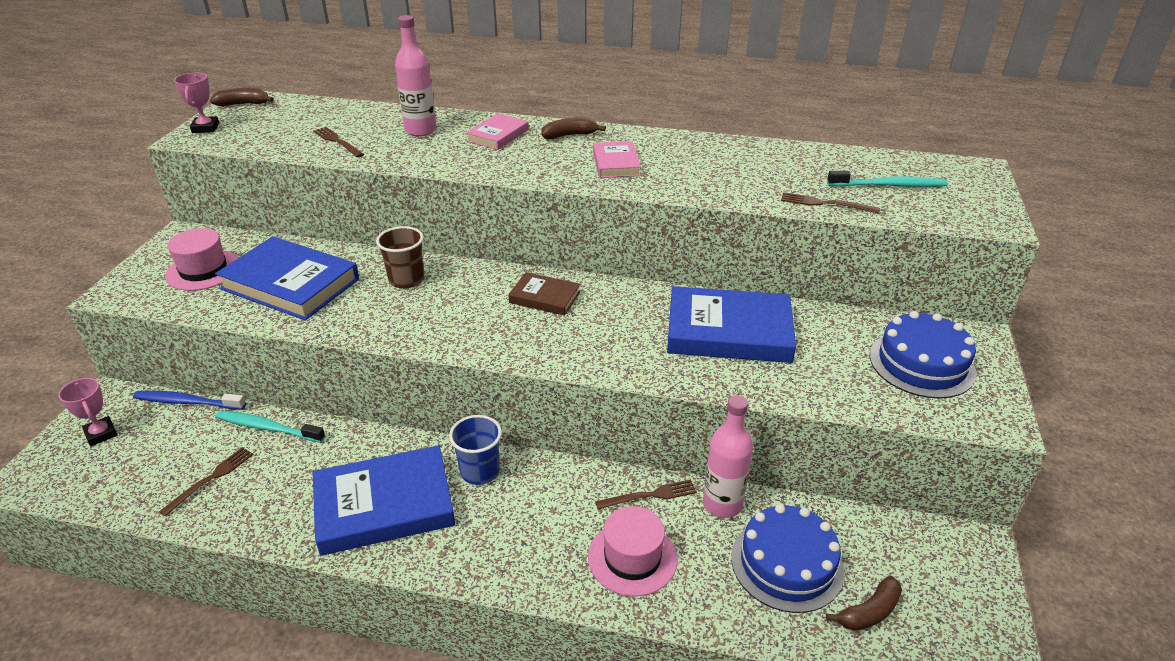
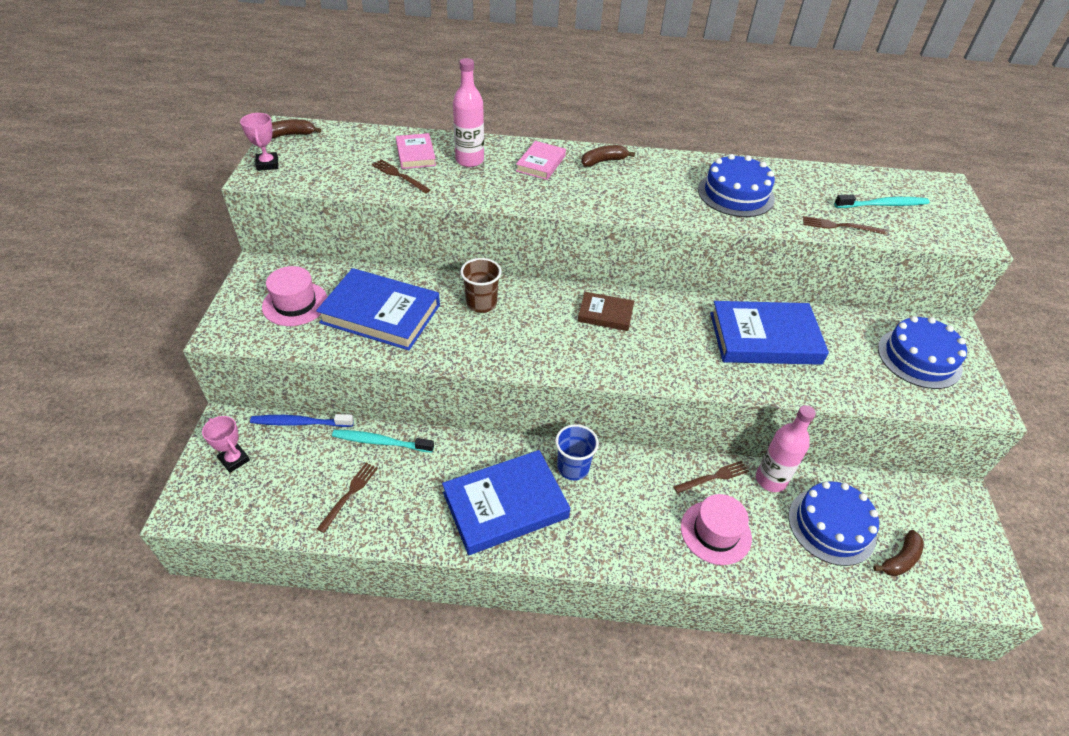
camera: 10 degrees left, 10 degrees up
(616, 163) = (654, 191): pink book -> pink book (415, 154)
(711, 169) = (735, 194): none -> blue cake

